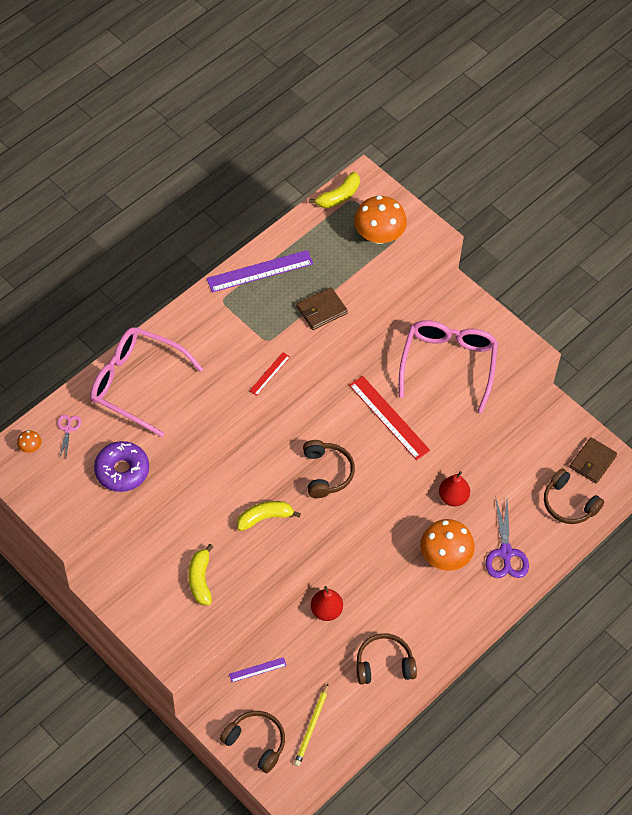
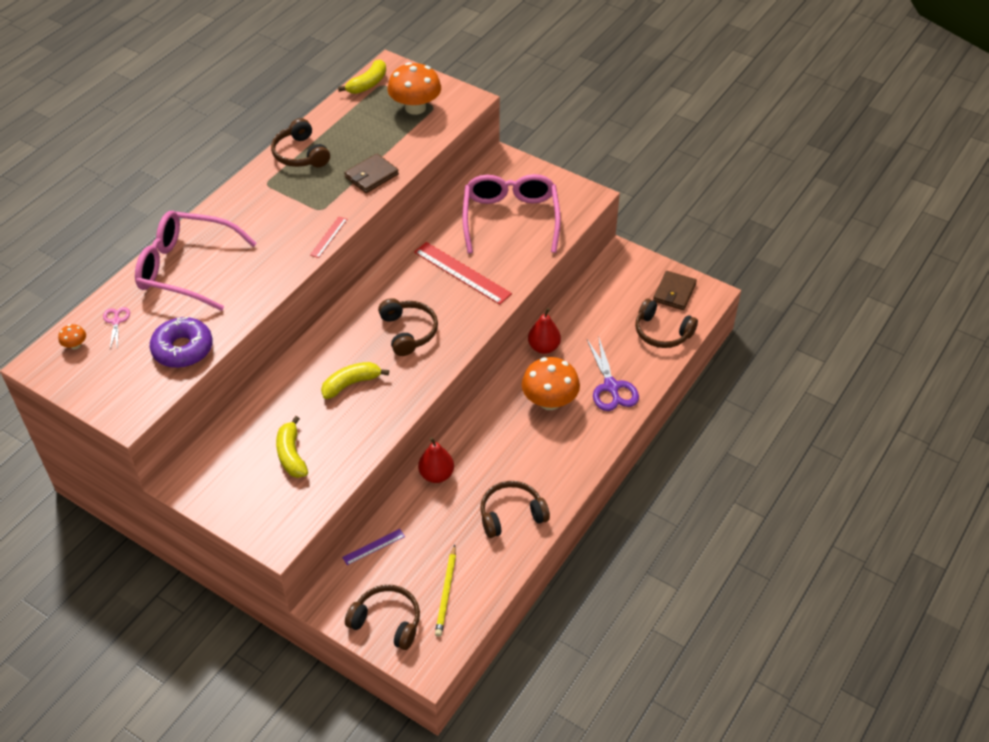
camera: 10 degrees left, 10 degrees down
(260, 271) = (300, 154): purple ruler -> brown headphones

